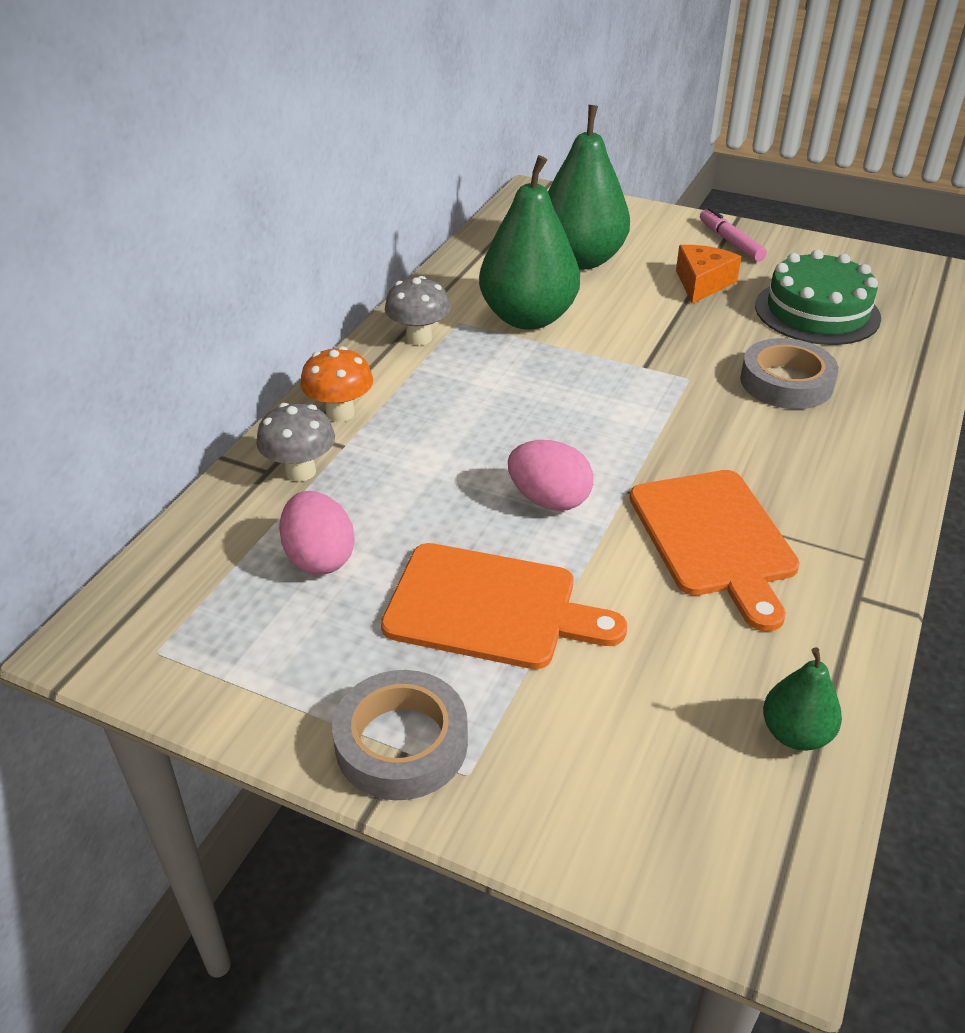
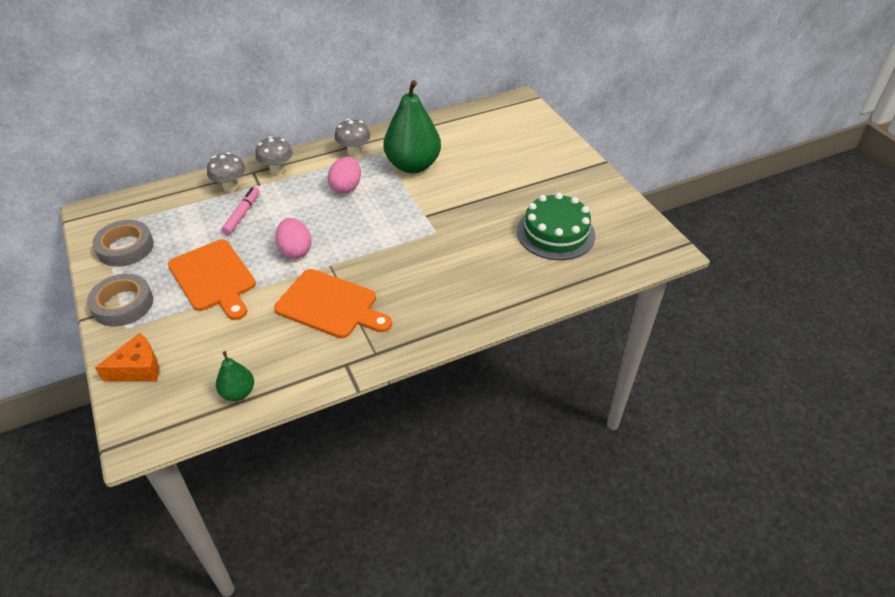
camera: 40 degrees right, 5 degrees up
(319, 558) = (190, 224): pink egg -> pink egg (346, 187)
(340, 413) = (277, 170): orange mushroom -> grey mushroom
(581, 260) = (483, 147): green pear -> none
(702, 283) = (522, 189): orange cheese -> orange cheese (138, 368)
(714, 538) = (330, 305): orange cutting board -> orange cutting board turned 90 degrees counterclockwise
(730, 242) = (576, 173): pink marker -> pink marker (242, 214)
(786, 382) = (477, 258): grey tape -> grey tape (125, 247)

